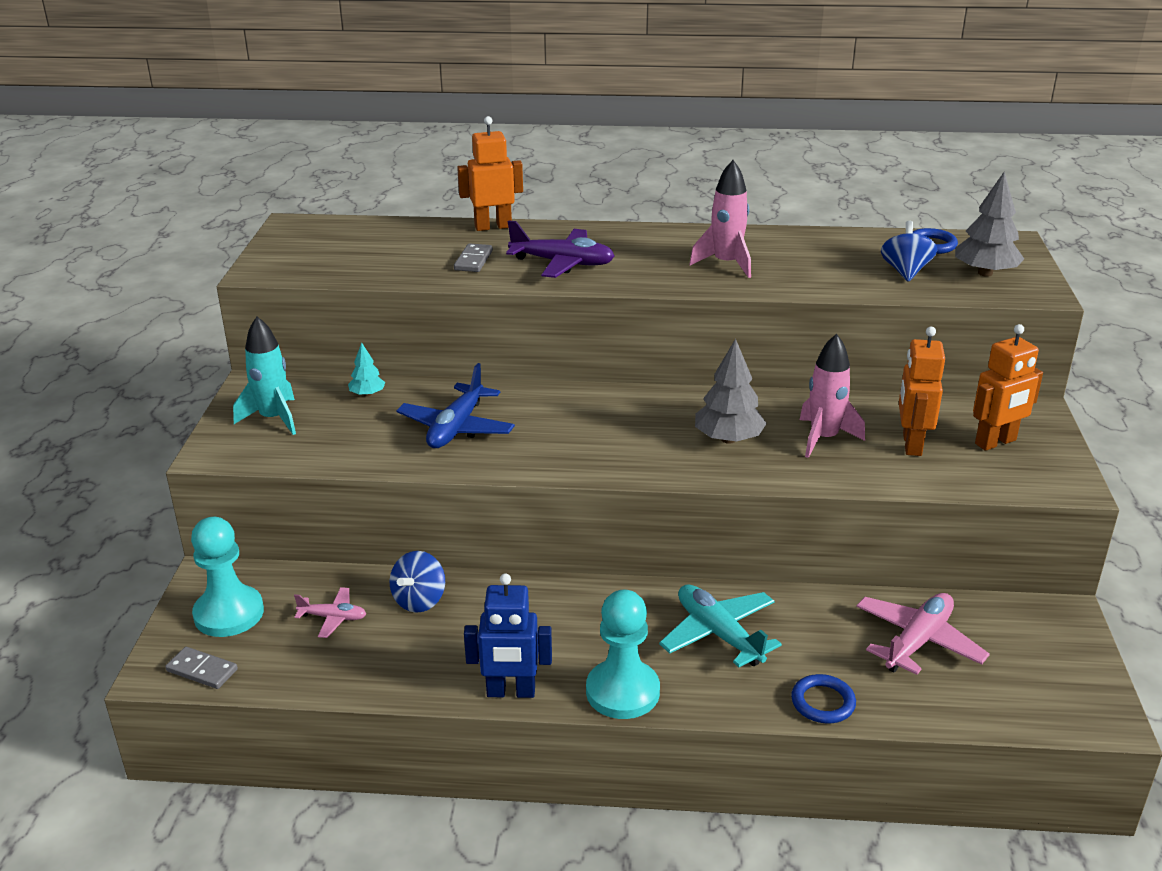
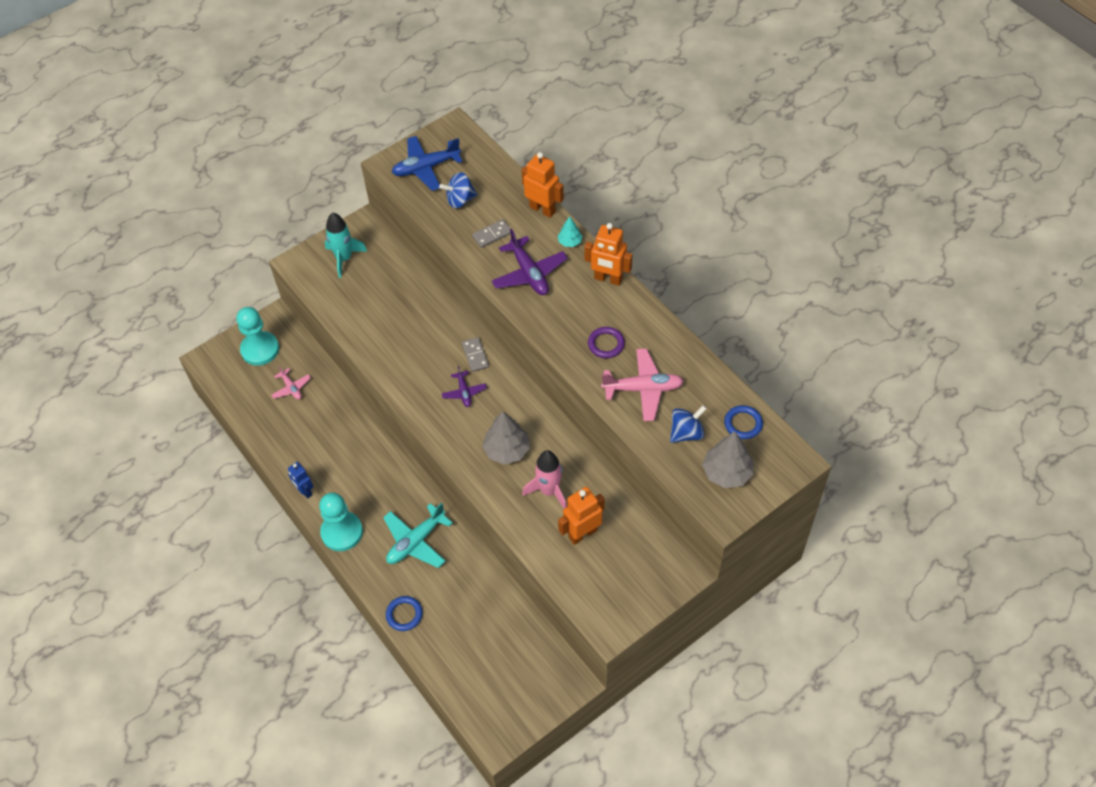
camera: 50 degrees right, 25 degrees up
(202, 670) = (221, 373): grey domino -> grey domino (475, 355)
(367, 394) = (400, 274): turquoise tree -> turquoise tree (570, 242)
(419, 600) = (331, 409): blue spinning top -> blue spinning top (460, 200)
(456, 428) = (406, 333): blue plane -> blue plane (426, 168)
(511, 692) = (304, 491): blue robot -> blue robot, size x0.66
(605, 429) = (464, 392): none -> purple plane
(718, 634) = (416, 541): turquoise plane -> turquoise plane turned 150 degrees counterclockwise
(726, 264) = (606, 344): pink rocket -> purple ring
(918, 641) = (487, 628): pink plane -> pink plane (643, 389)
(996, 442) = (624, 571): orange robot -> orange robot (608, 279)

